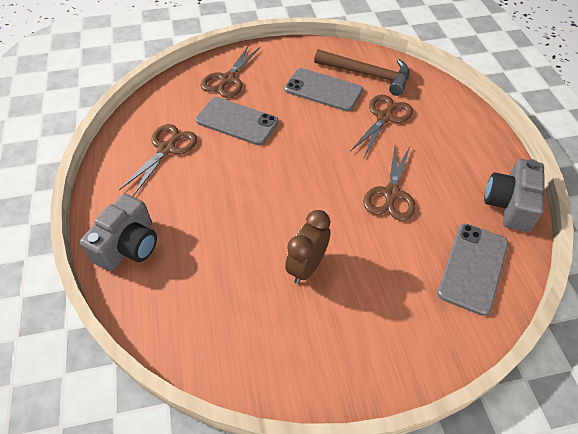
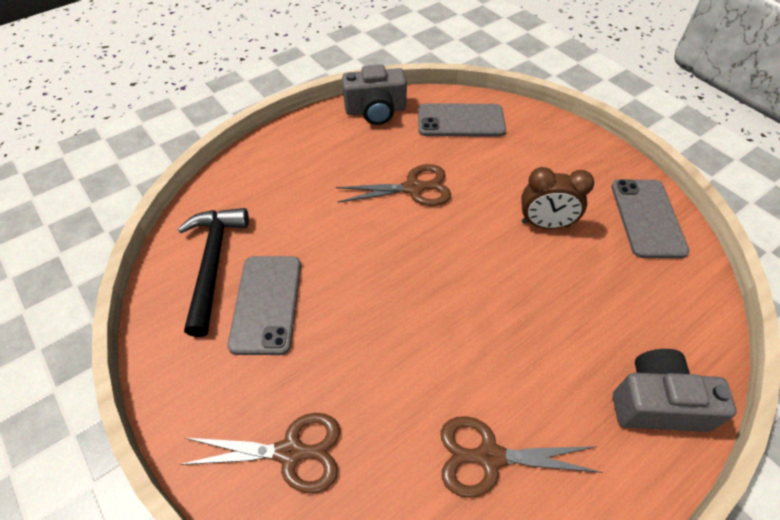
camera: 115 degrees left, 0 degrees up
(237, 121) = (382, 386): grey phone -> grey phone (647, 218)
(367, 75) = (213, 263): brown hammer -> black hammer
(385, 117) = (295, 223): brown scissors -> none

